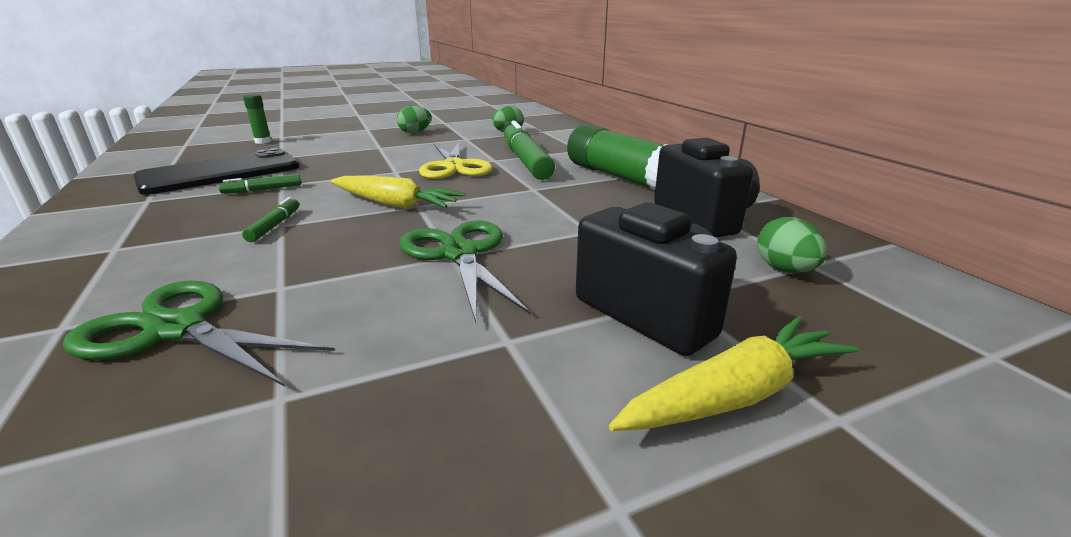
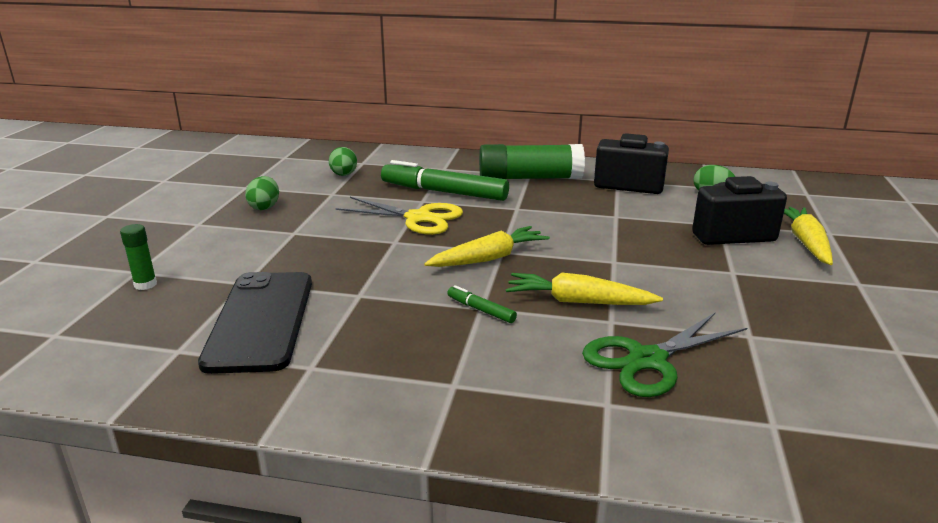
camera: 55 degrees left, 0 degrees up
(262, 190) = (365, 305): green marker -> none
(322, 260) = (578, 301): none -> yellow carrot
(459, 254) = (613, 258): green scissors -> none

